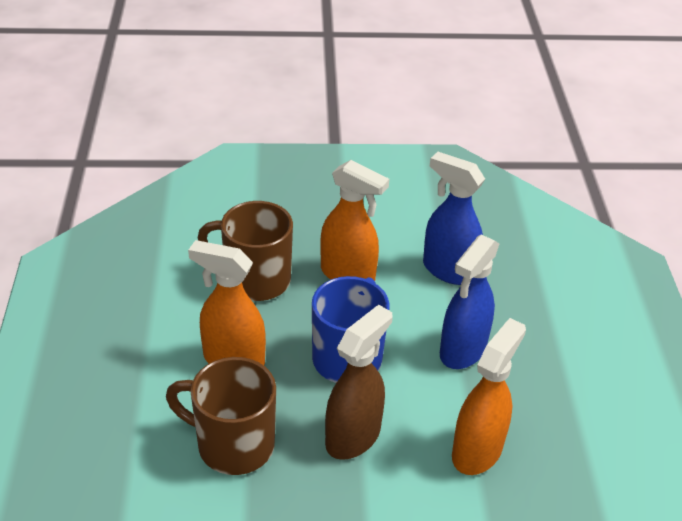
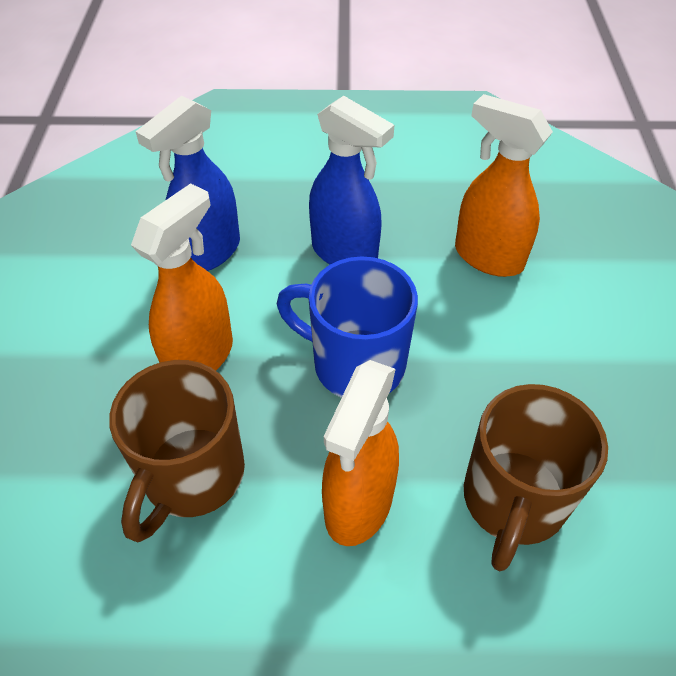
camera: 85 degrees left, 10 degrees up
(353, 436) = (482, 364): brown spray bottle -> none

